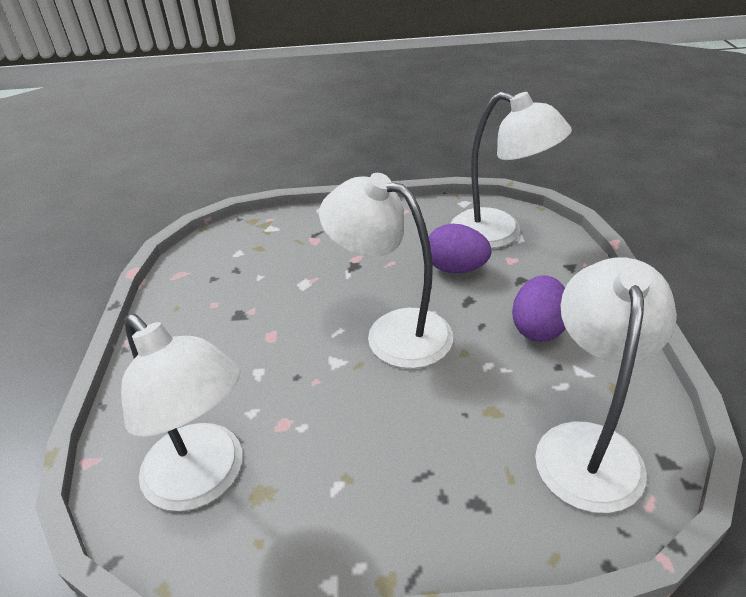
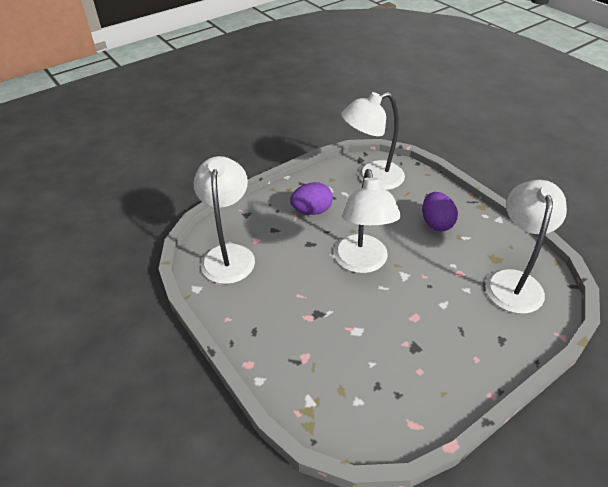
camera: 125 degrees left, 5 degrees up
(456, 268) = (283, 260): purple egg -> purple egg (436, 223)

